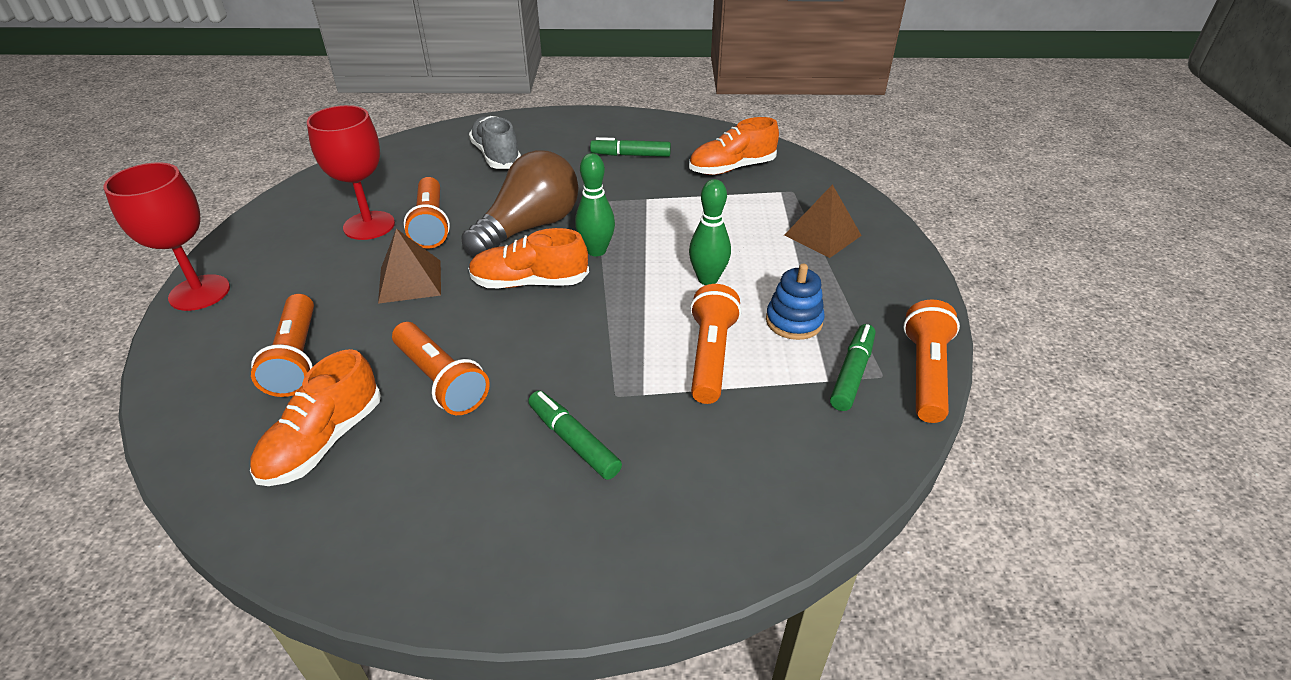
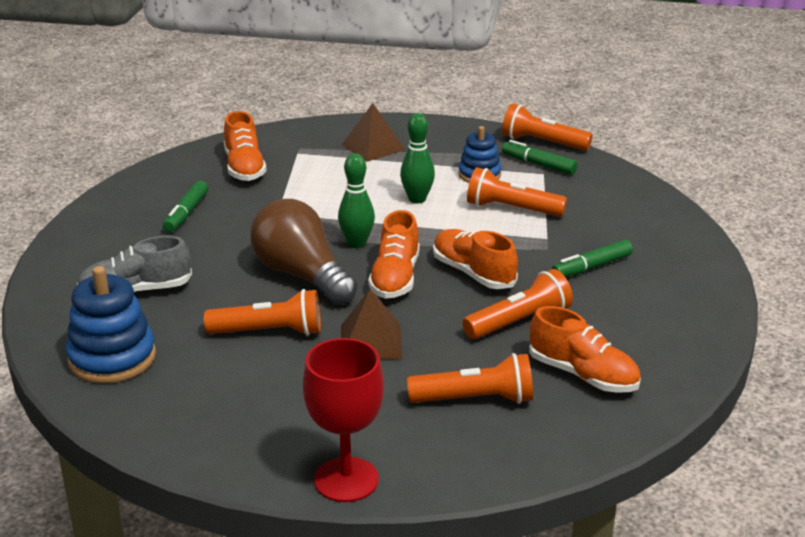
camera: 80 degrees left, 10 degrees down
(369, 225) = (252, 372): red goblet -> none
(399, 163) = (112, 358): none -> blue stacking toy
(545, 336) = (473, 273): none -> orange shoe

